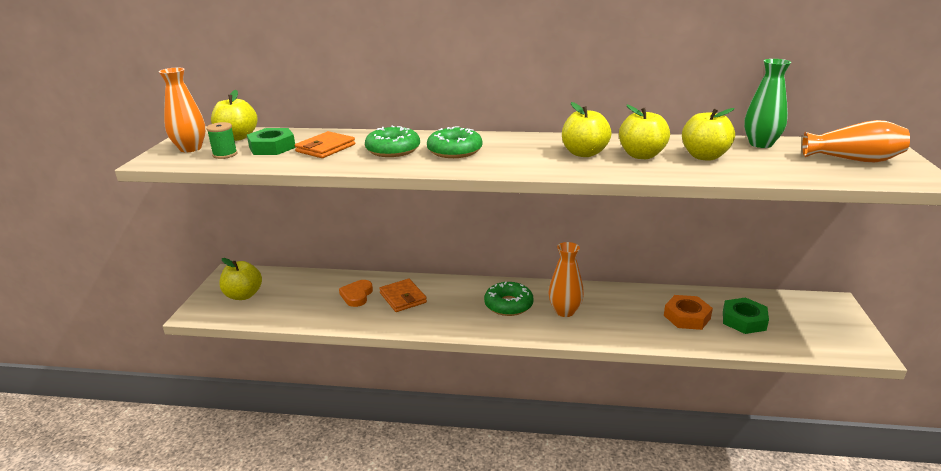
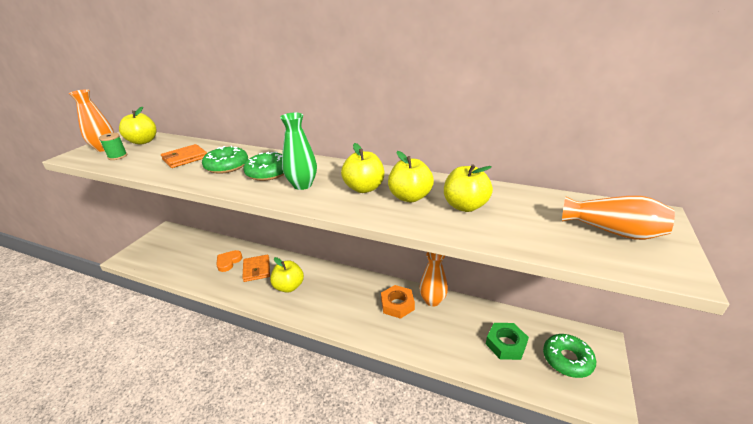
camera: 15 degrees right, 5 degrees up
(243, 295) = (160, 249): yellow apple -> yellow apple (289, 287)
(272, 147) = (153, 153): green nut -> none
(508, 305) = (325, 290): green donut -> green donut (567, 359)
(565, 311) = (363, 304): orange vase -> orange vase (432, 300)
(687, 317) = (458, 330): orange nut -> orange nut (397, 304)
(760, 144) = (531, 197): green vase -> green vase (302, 185)

